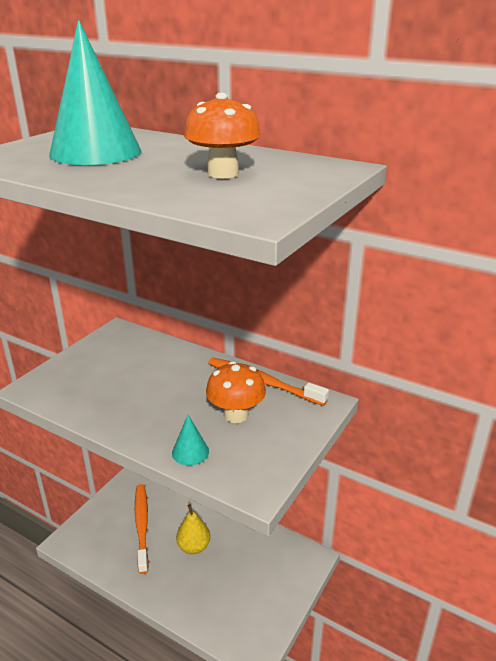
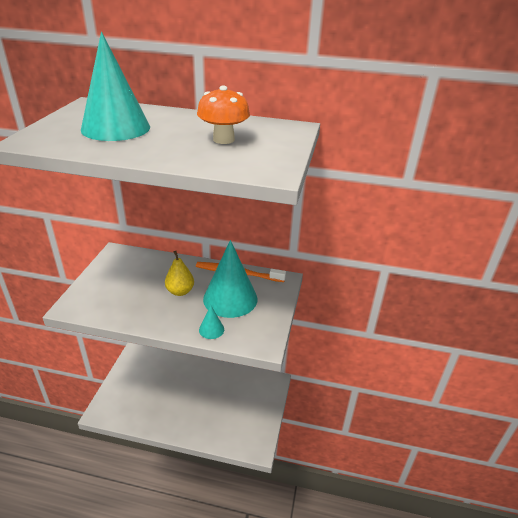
camera: 20 degrees left, 5 degrees up
(142, 525) = (152, 388): orange toothbrush -> none
(194, 546) = (194, 393): yellow pear -> yellow pear (180, 291)
(236, 415) = (230, 299): orange mushroom -> turquoise cone

